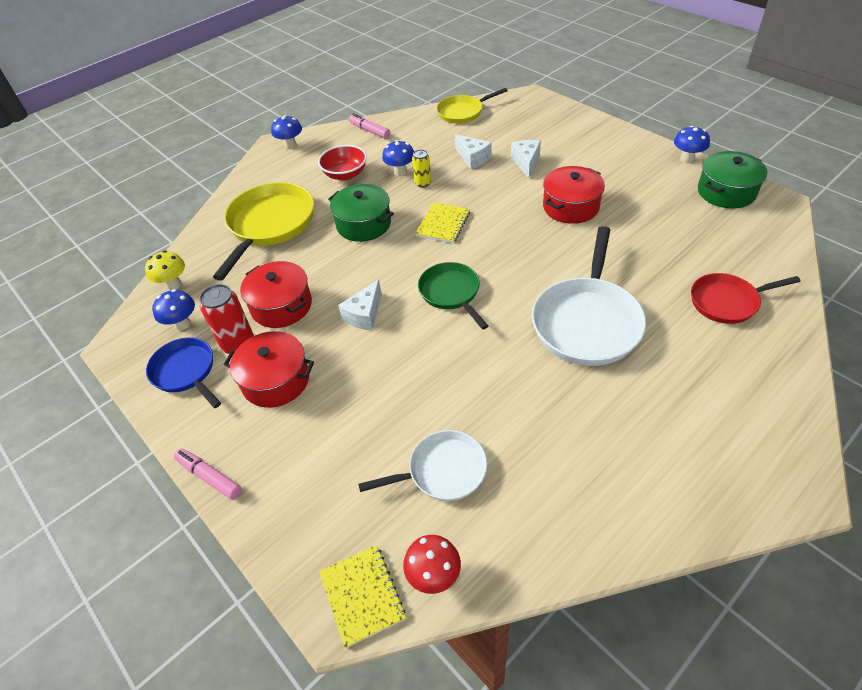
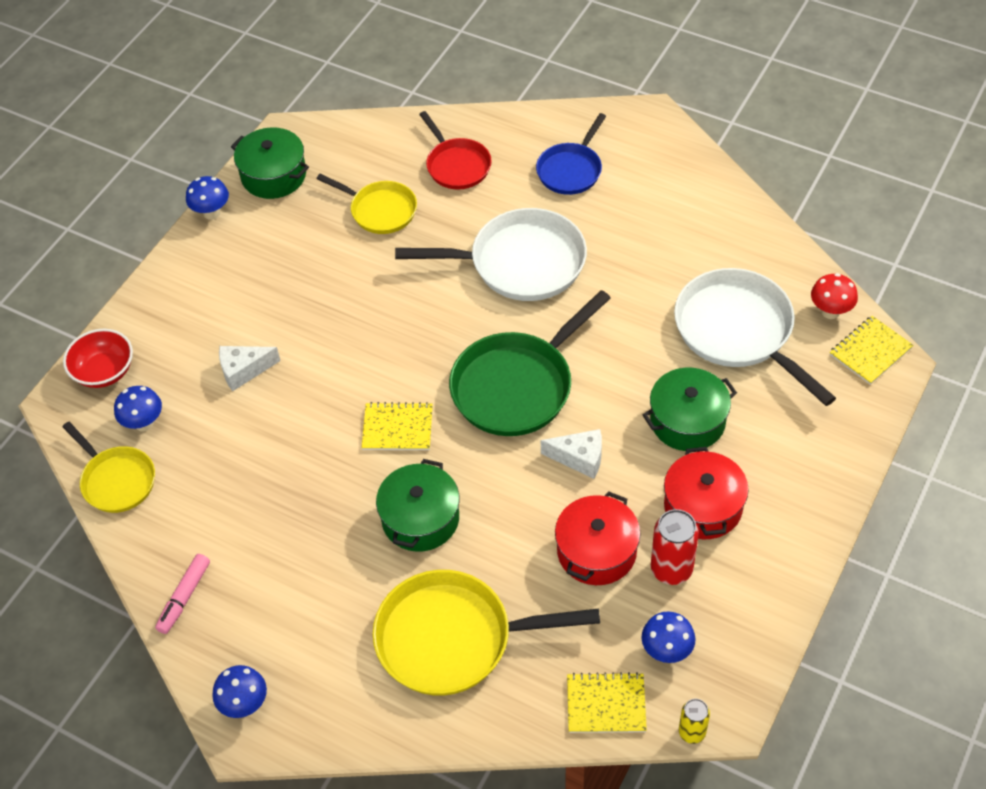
camera: 110 degrees left, 5 degrees up
(174, 284) = (606, 704): yellow mushroom -> yellow notebook
(186, 372) = (731, 605): blue pan -> blue pan (571, 170)
(209, 477) = (835, 511): pink marker -> none
(345, 174) = (311, 586): red bowl -> red bowl (104, 371)
(361, 395) = (687, 421): none -> green pot
(400, 172) = (292, 514): blue mushroom -> blue mushroom (144, 423)
(423, 183) = (314, 477): yellow can -> yellow can (692, 732)
(442, 471) = (739, 332): white pan -> white pan, size x1.66
(451, 293) = (517, 385): green pan -> green pan, size x1.66
(473, 158) = (243, 434): white cheese -> none
(570, 206) = (332, 307): red pot -> none
(674, 244) = (380, 210): none -> yellow pan

